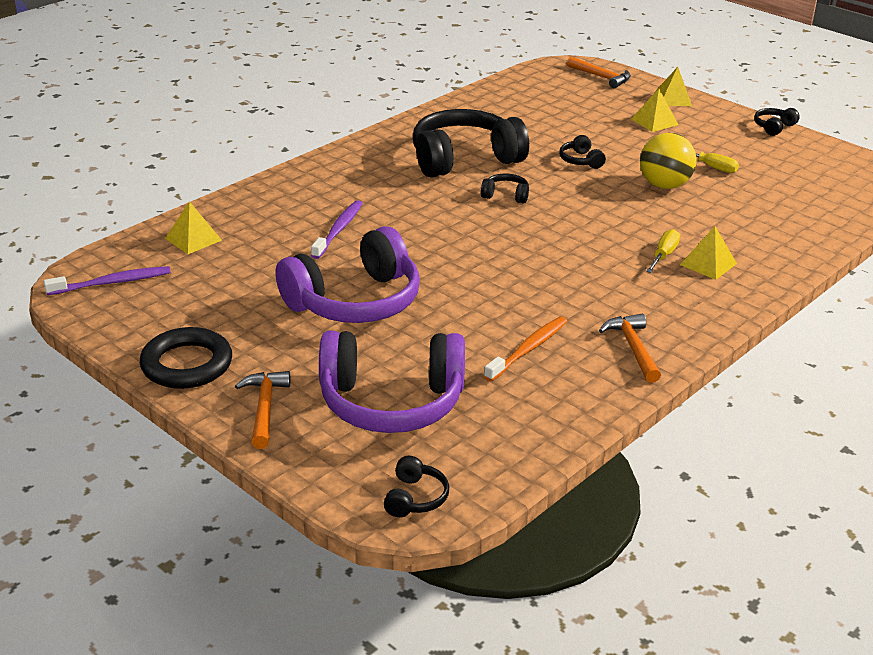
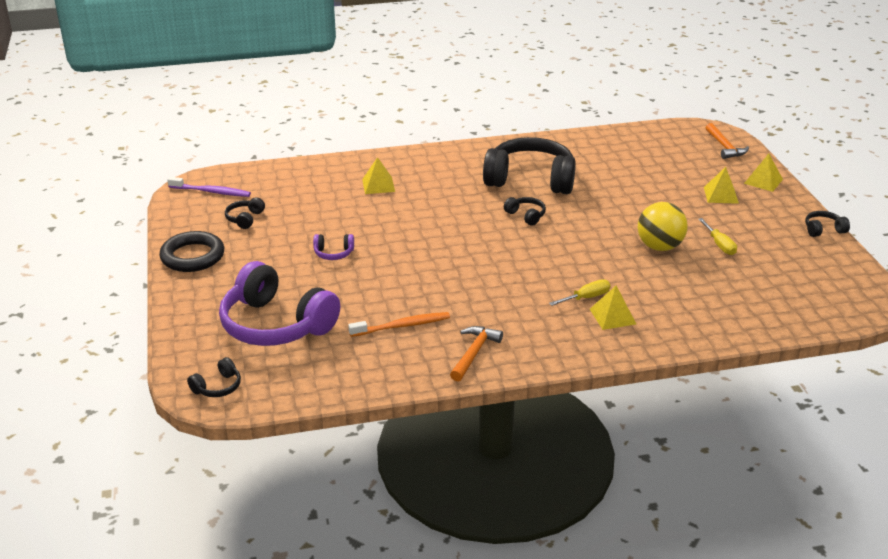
camera: 35 degrees right, 0 degrees up
(193, 239) = (287, 180): yellow pyramid -> yellow pyramid (378, 185)
(264, 408) = (202, 299): orange hammer -> none
(338, 230) = (382, 203): purple toothbrush -> none
(355, 301) = (333, 253): purple headphones -> purple headphones, size x0.41
(581, 161) = (617, 207): black headphones -> black headphones (245, 219)

